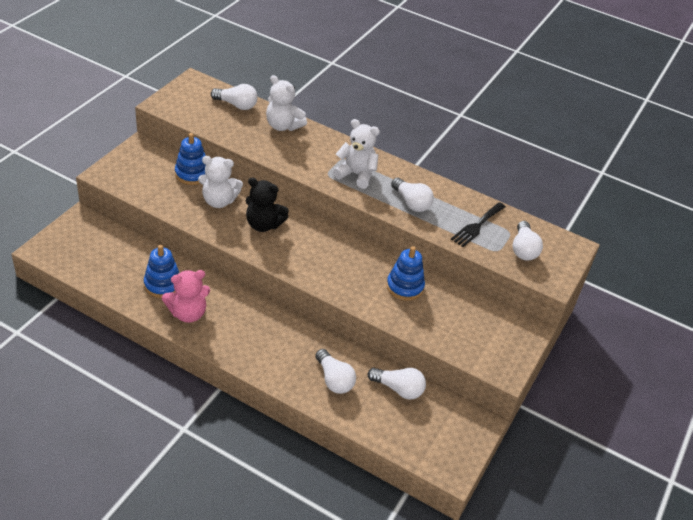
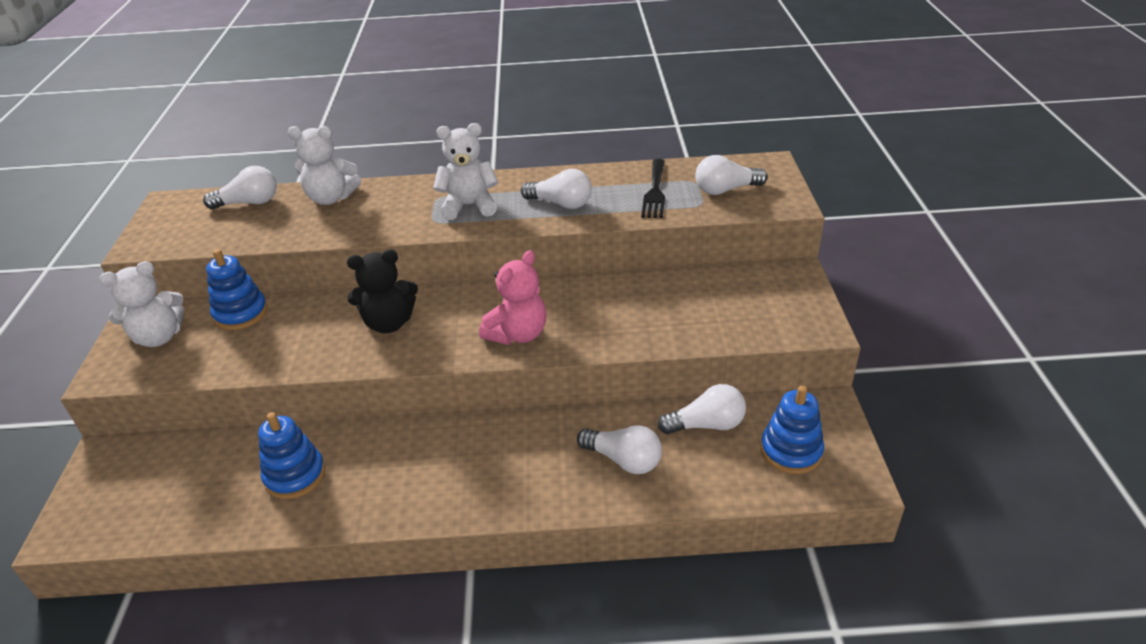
camera: 25 degrees left, 5 degrees down
(188, 313) = (361, 492): pink teddy bear -> pink teddy bear (518, 334)
(219, 201) = (305, 326): white teddy bear -> white teddy bear (159, 337)
(405, 287) = (623, 301): blue stacking toy -> blue stacking toy (791, 451)
(523, 249) = (725, 190): white light bulb -> white light bulb turned 105 degrees clockwise

